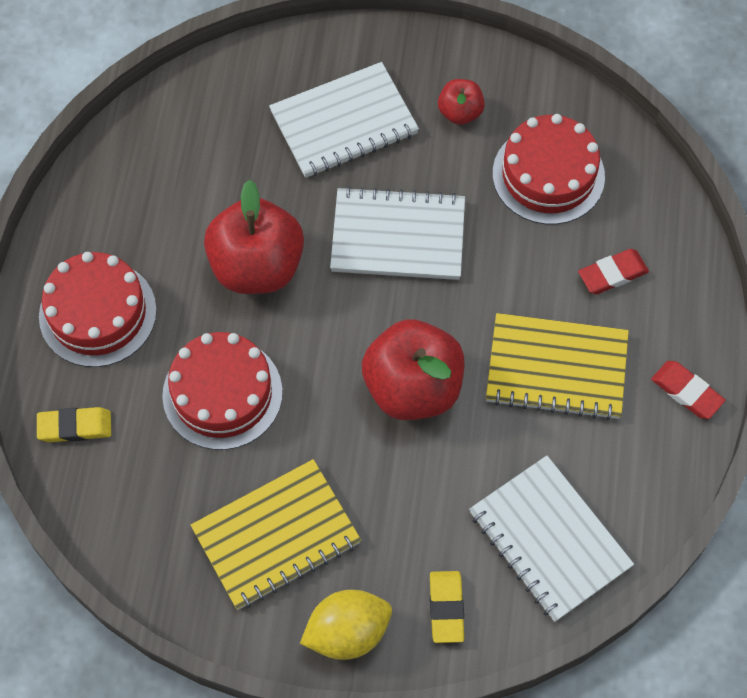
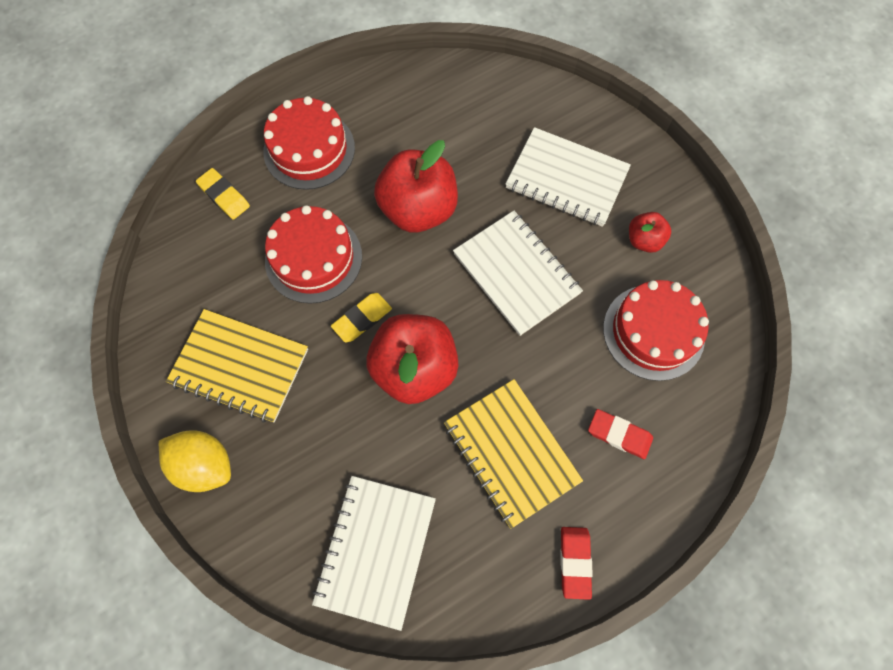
camera: 50 degrees right, 5 degrees up
(446, 608) = (270, 517): yellow eraser -> yellow eraser (362, 319)

